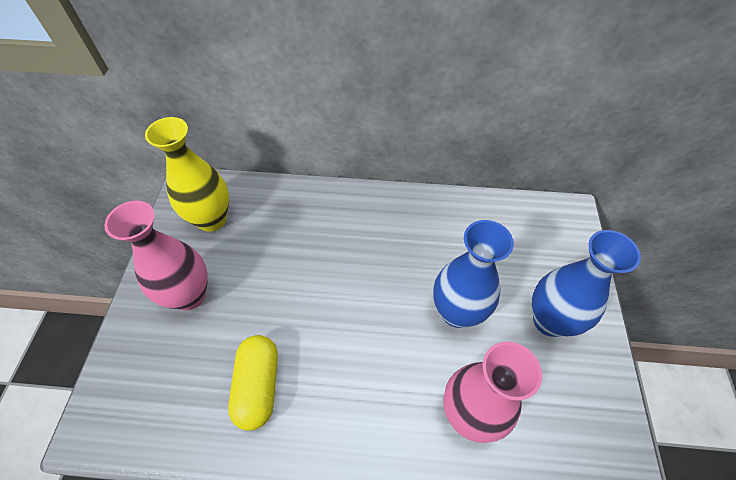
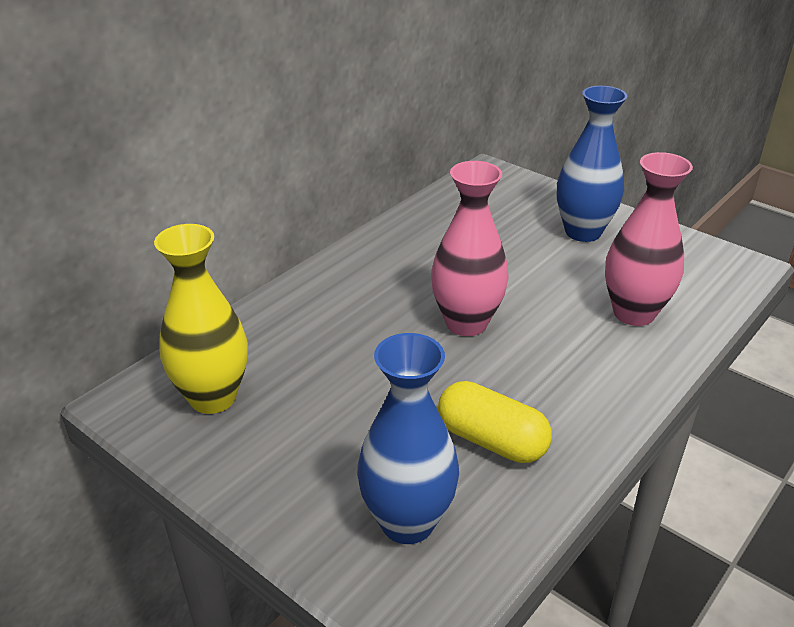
camera: 55 degrees left, 20 degrees down
(189, 295) = (310, 458): pink vase -> pink vase (466, 323)
(457, 312) = (528, 275): blue vase -> blue vase (407, 522)

